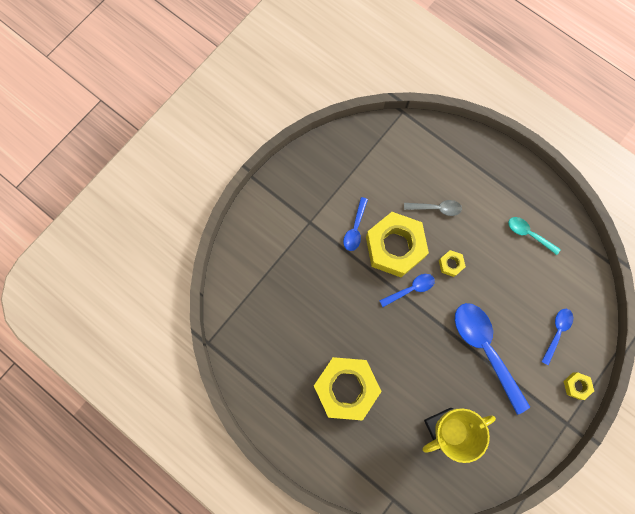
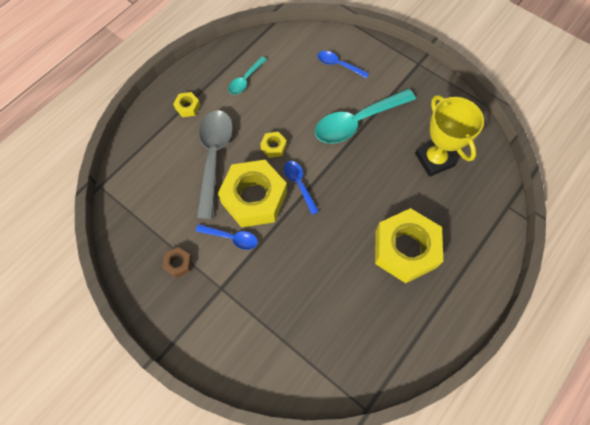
camera: 90 degrees left, 10 degrees down
(331, 185) = (178, 263): none -> brown nut
(436, 208) = (214, 157): grey spoon -> grey spoon, size x1.95
(485, 349) = (357, 121): blue spoon -> turquoise spoon
(576, 386) = (385, 54): yellow nut -> yellow nut (188, 107)

